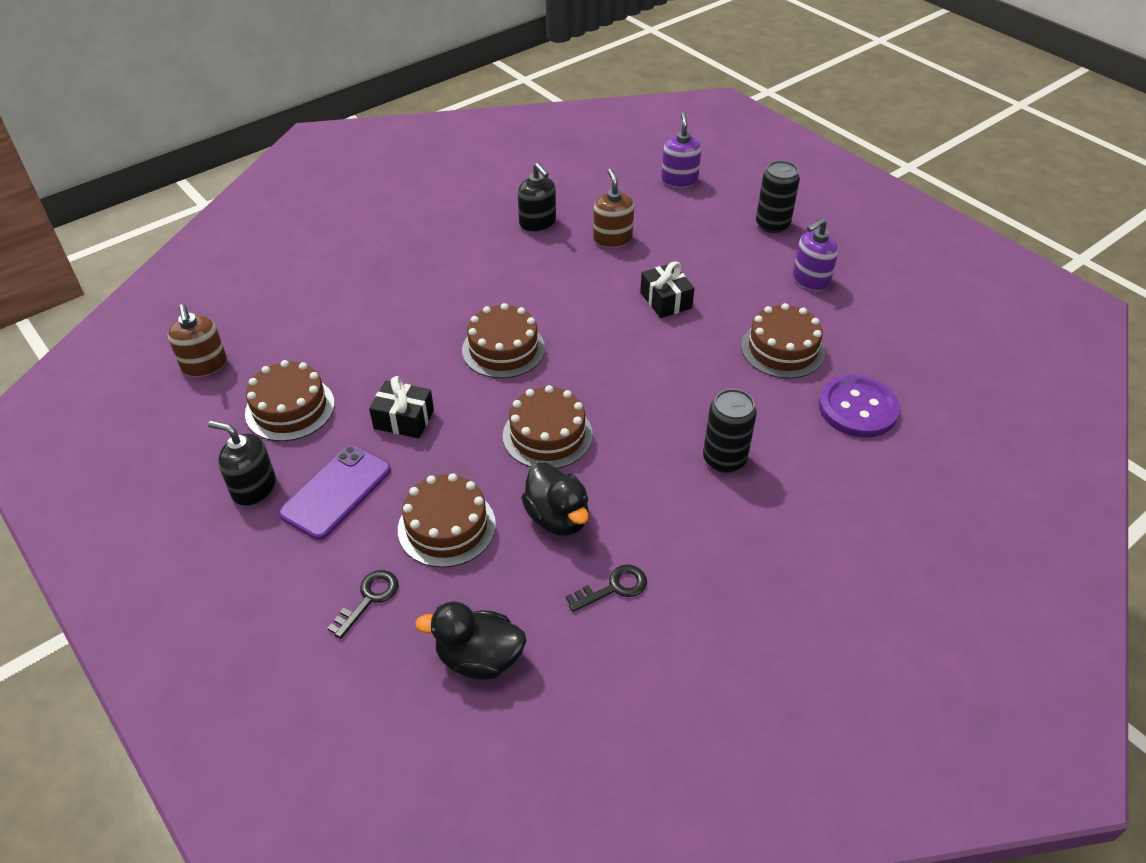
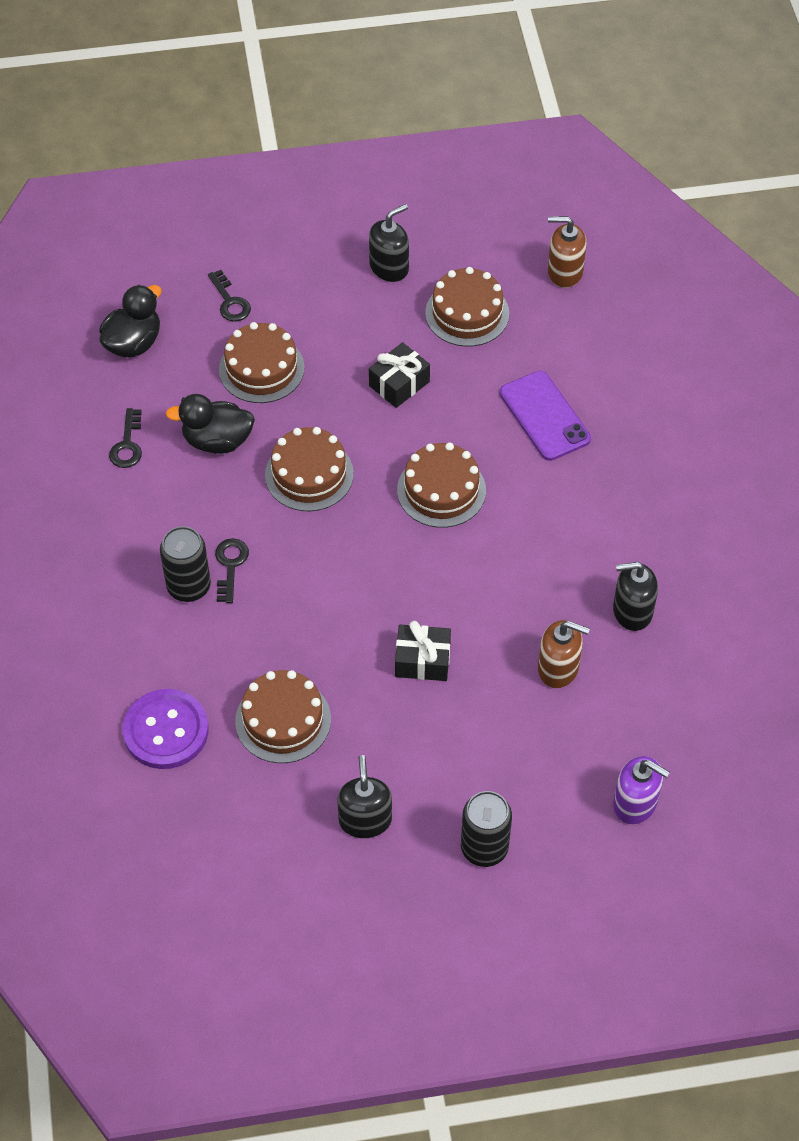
camera: 120 degrees right, 10 degrees up
(336, 492) = (348, 314): purple phone -> purple phone (544, 416)
(681, 442) = (230, 565): none -> black key
(810, 280) = (365, 820): purple soap dispenser -> black soap dispenser

